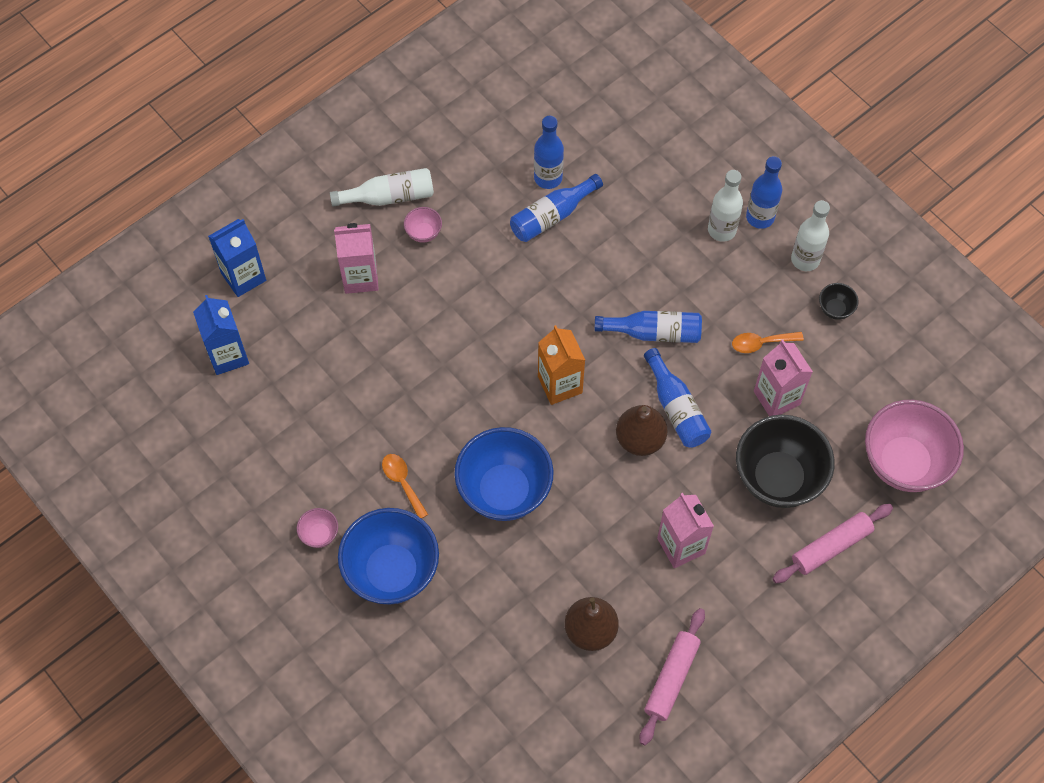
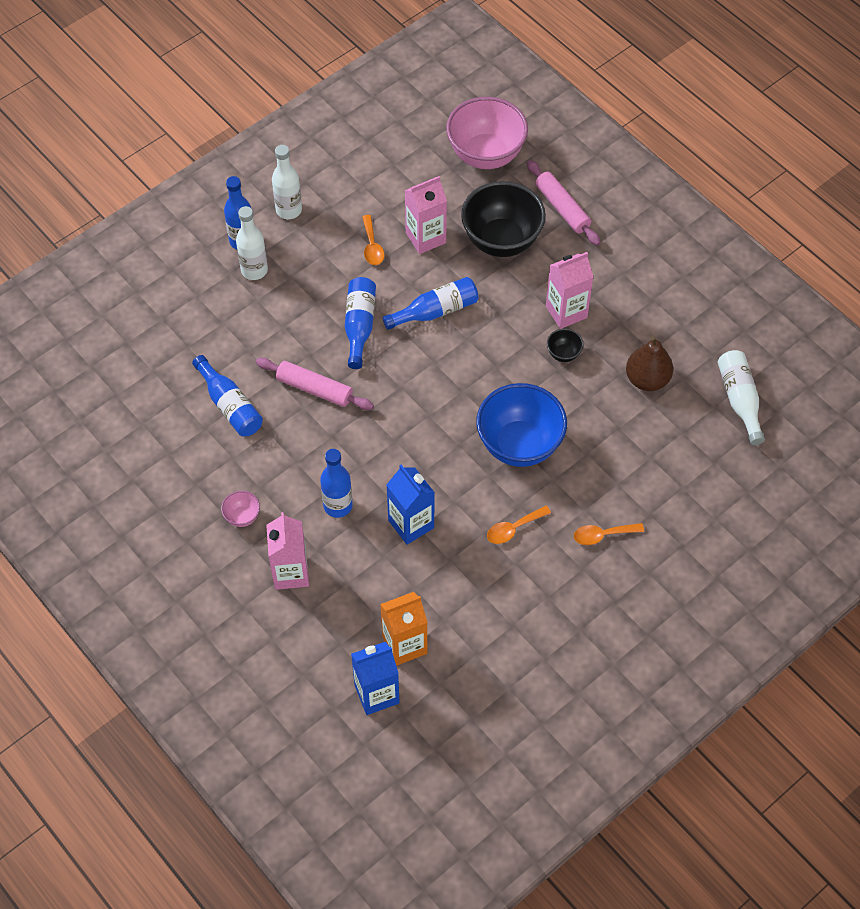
camera: 90 degrees left, 5 degrees down
(243, 277) = (285, 684): blue carton -> blue carton (411, 524)
(319, 534) = (569, 598): pink bowl -> none
(389, 196) = (197, 549): white bottle -> white bottle (739, 400)
(392, 571) = (602, 535): blue bowl -> orange spoon
(548, 178) = (186, 408): blue bottle -> blue bottle (338, 506)
(560, 384) = (412, 400): orange carton -> orange carton (404, 645)
(640, 439) = (466, 339): brown pear -> none
(671, 678) = (684, 322): pink rolling pin -> pink rolling pin (314, 389)
(835, 309) = (339, 192): black bowl -> black bowl (563, 354)

